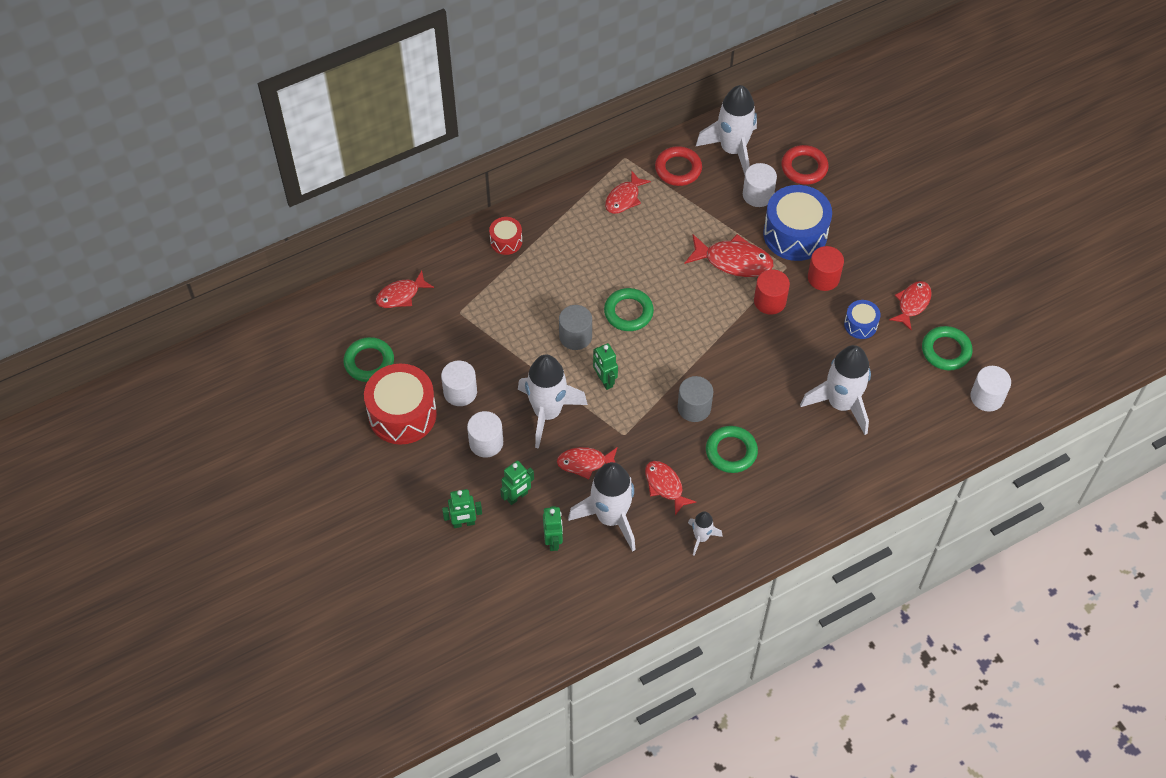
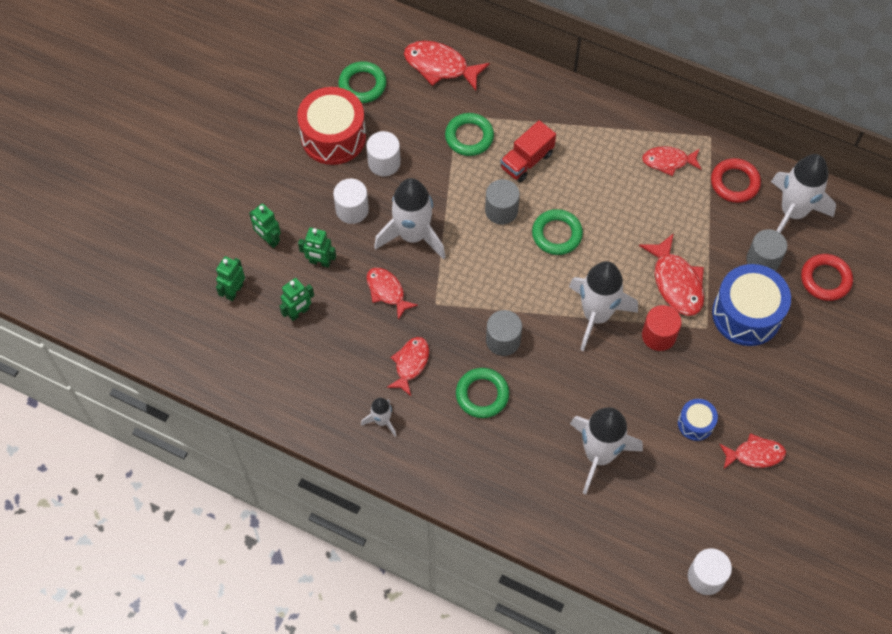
camera: 55 degrees right, 5 degrees up
(401, 295) = (440, 66): red fish -> red fish, size x1.50
(506, 241) = (551, 104): red drum -> none
(544, 291) = (527, 161): none -> red truck
(604, 381) = (476, 258): green robot -> green robot (234, 291)
(610, 517) = (350, 341): white rocket -> white rocket (596, 315)
(758, 195) = (763, 260): white cylinder -> grey cylinder
(823, 278) = (720, 364): red cylinder -> none
(946, 351) = (727, 512): green ring -> green ring (469, 137)

